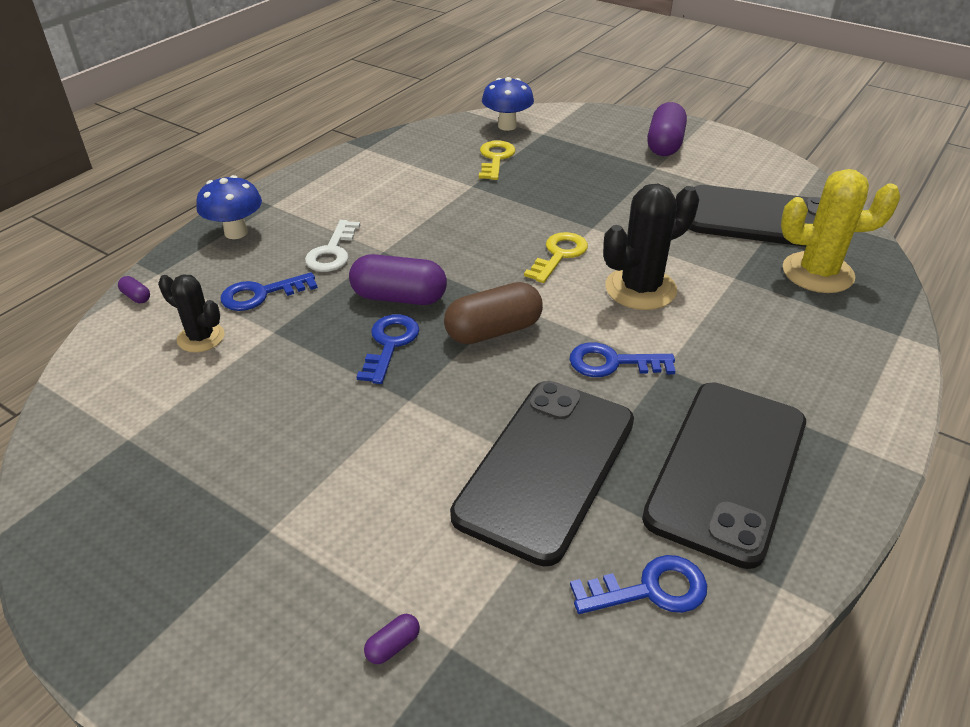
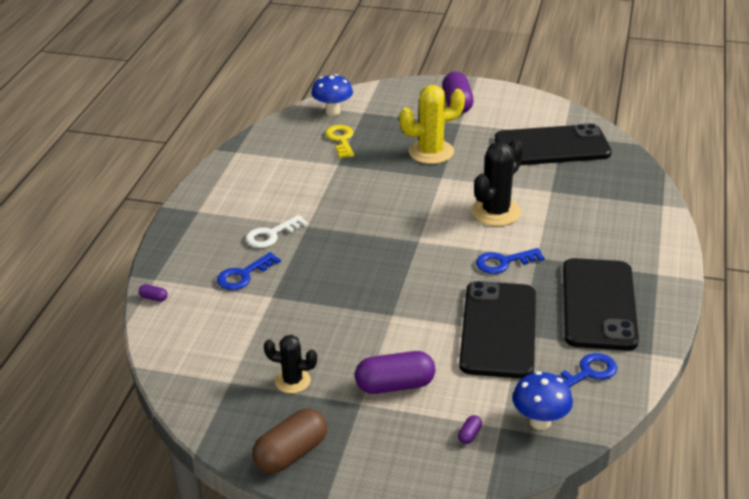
camera: 20 degrees left, 5 degrees down
(201, 337) = (225, 312): black cactus -> black cactus (292, 381)
(236, 232) = (188, 237): blue mushroom -> blue mushroom (540, 421)
(332, 252) = (271, 235): white key -> white key turned 60 degrees clockwise
(390, 344) = (356, 285): blue key -> none
(399, 297) = (341, 254): purple capsule -> purple capsule (395, 385)
(493, 331) = (418, 261): brown capsule -> brown capsule (291, 454)
(559, 255) = (430, 201): yellow key -> none
(817, 273) = (600, 176): yellow cactus -> yellow cactus (431, 152)

